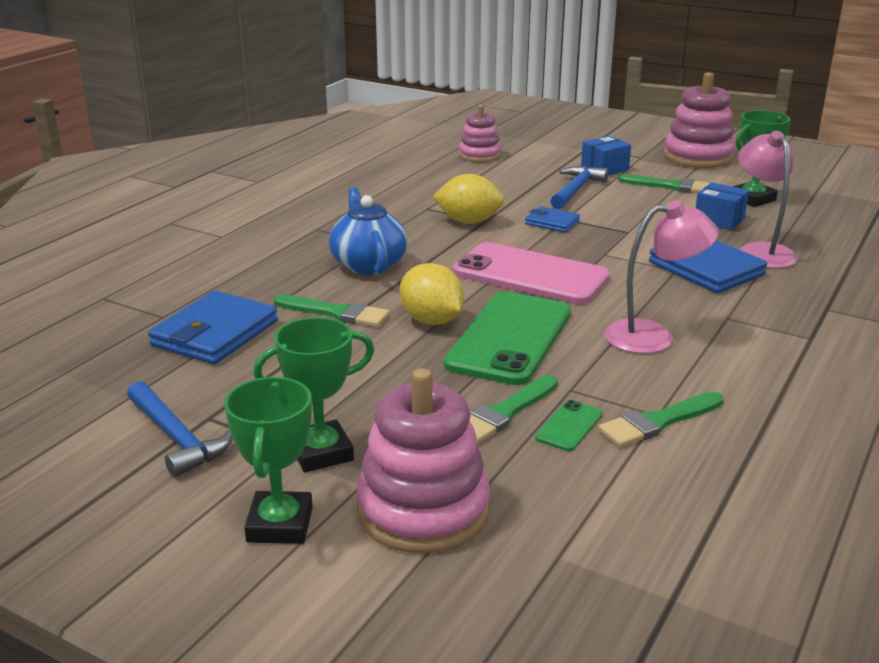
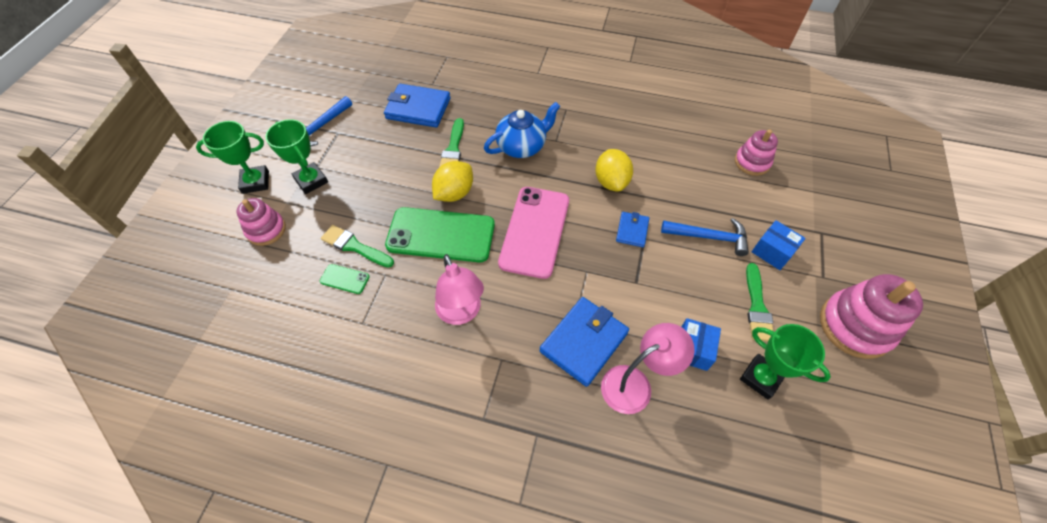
camera: 75 degrees right, 30 degrees up
(423, 510) = (266, 230): pink stacking toy -> pink stacking toy, size x0.61
(657, 422) = (353, 323): green brush -> none

